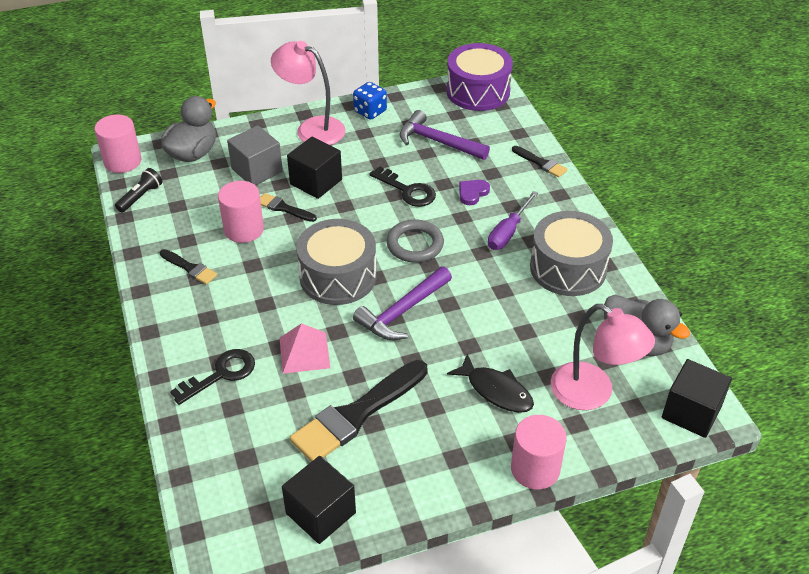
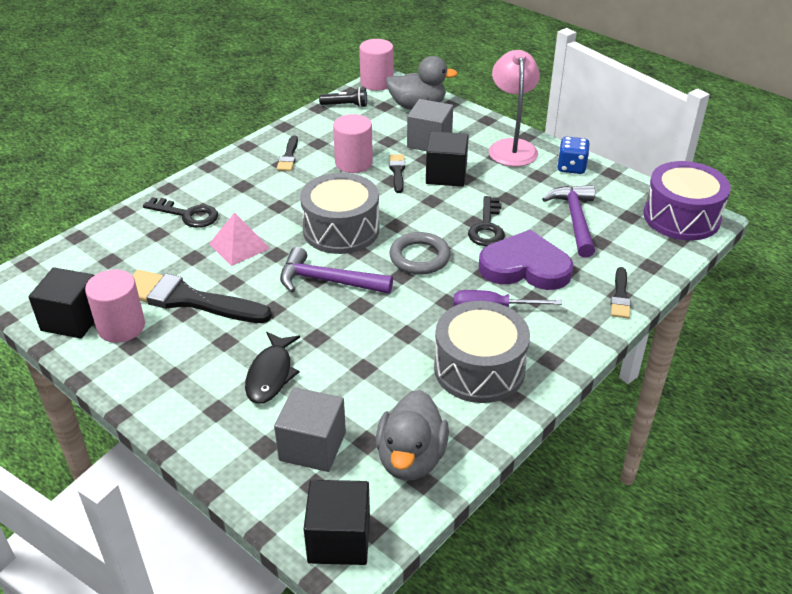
camera: 60 degrees right, 5 degrees down
(472, 193) = (525, 267): purple heart -> purple heart, size x2.24
(535, 469) = (188, 435): pink cylinder -> pink cylinder (121, 327)
(593, 394) = (312, 446): pink lamp -> grey cube

